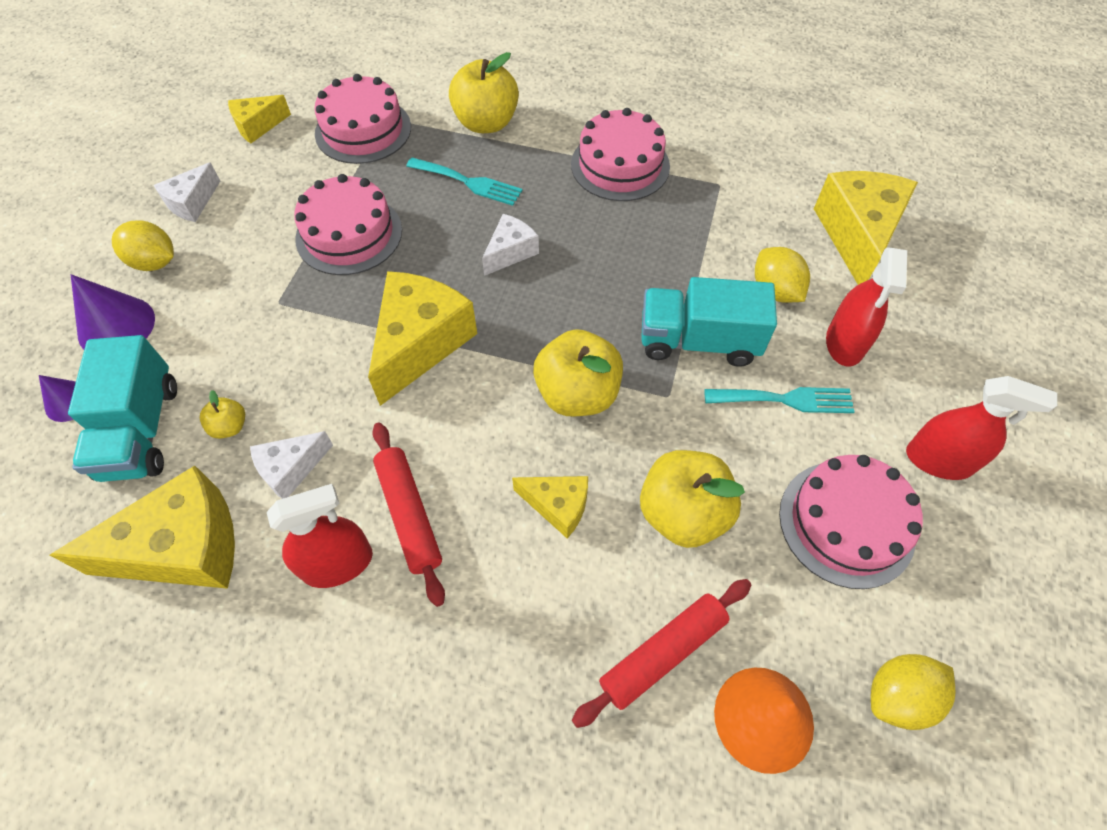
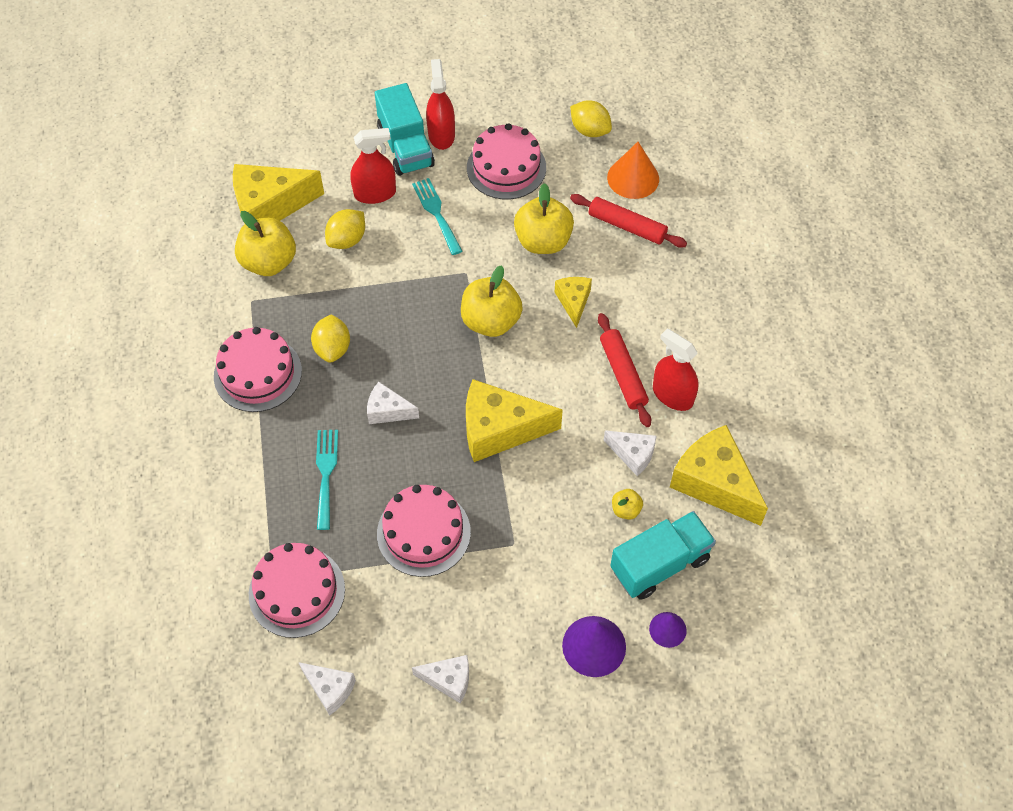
camera: 115 degrees left, 0 degrees up
(154, 262) = (523, 663): yellow lemon -> yellow lemon (332, 348)
(258, 126) = (330, 689): yellow cheese -> white cheese
(409, 514) = (623, 374): red rolling pin -> red rolling pin turned 60 degrees counterclockwise
(486, 123) = (245, 494): yellow apple -> yellow apple (269, 262)
(698, 341) = (413, 270): turquoise truck -> turquoise truck (406, 147)

